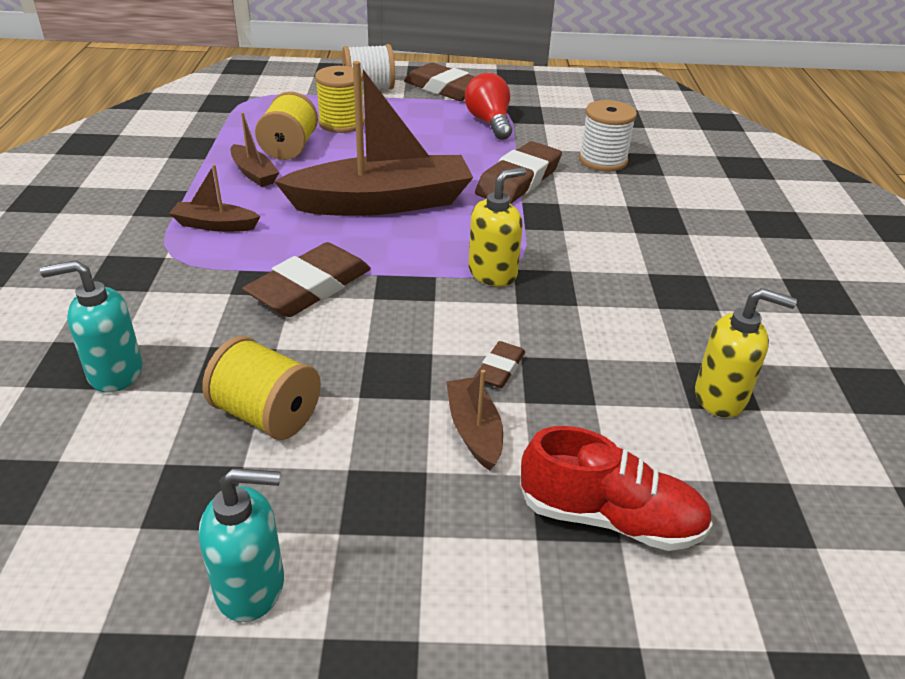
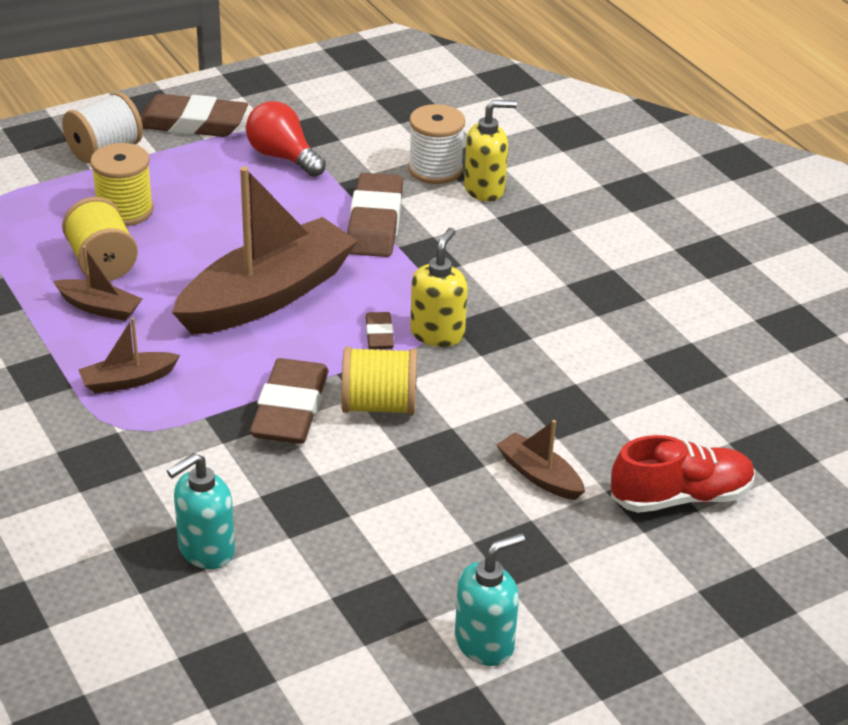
camera: 30 degrees left, 0 degrees up
(266, 415) = (371, 530): yellow spool -> yellow spool (379, 405)
(500, 369) = (517, 419): brown eraser -> brown eraser (379, 334)
(721, 397) = (695, 376): yellow soap dispenser -> yellow soap dispenser (485, 189)

